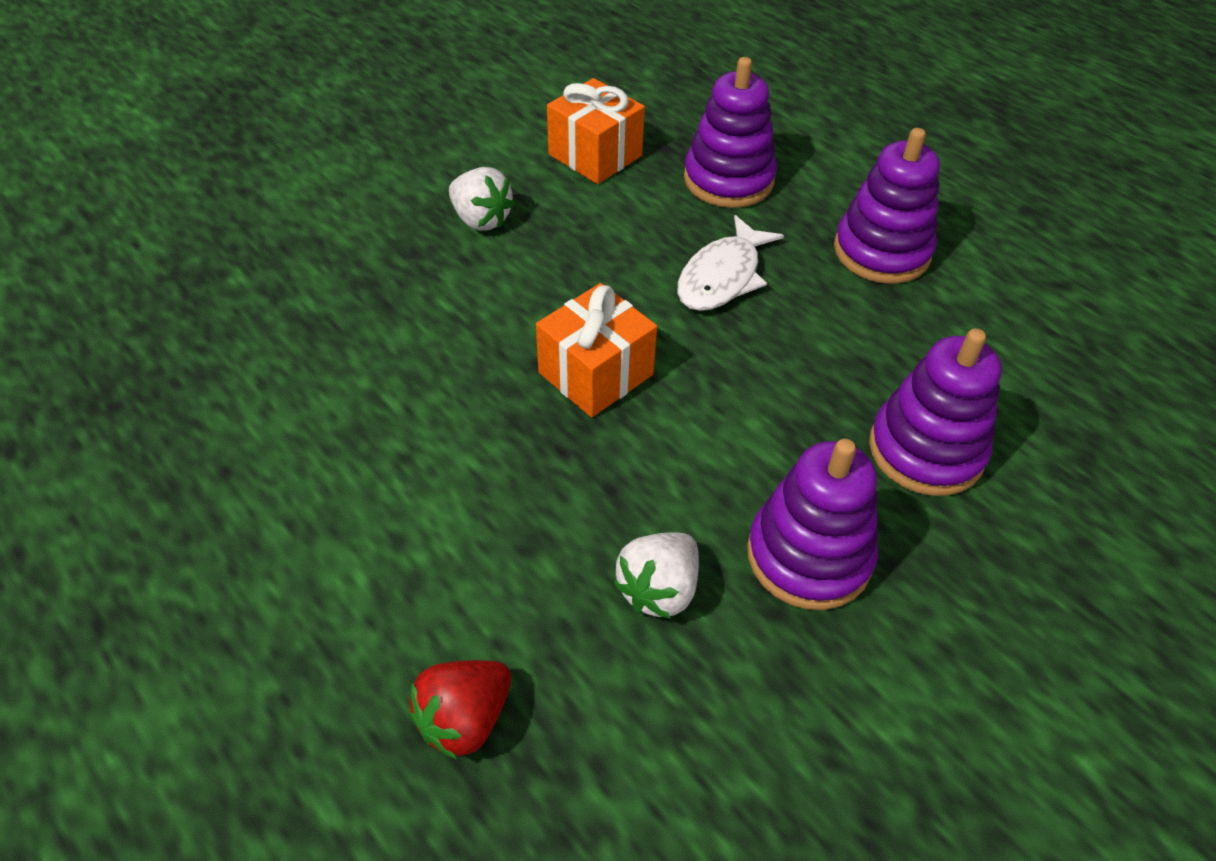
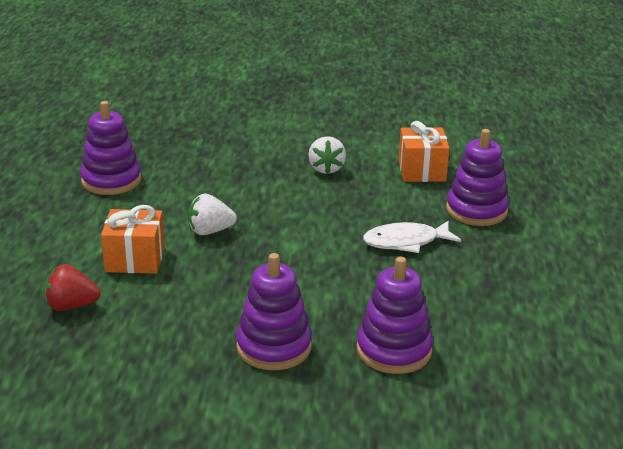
camera: 45 degrees right, 20 degrees down
(595, 373) = (287, 242): orange gift -> orange gift (135, 259)
(659, 589) = (196, 318): white strawberry -> white strawberry (210, 231)
(881, 251) = (511, 275): purple stacking toy -> purple stacking toy (111, 180)

